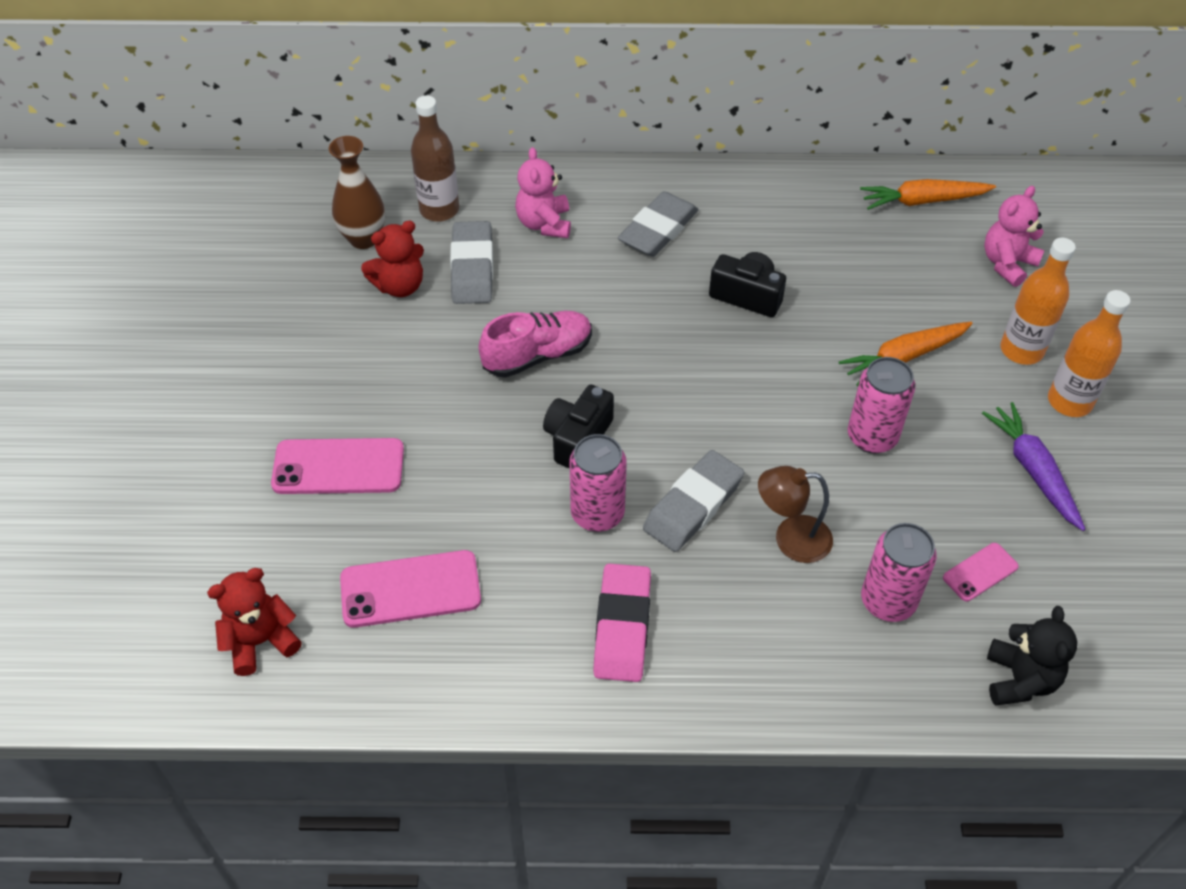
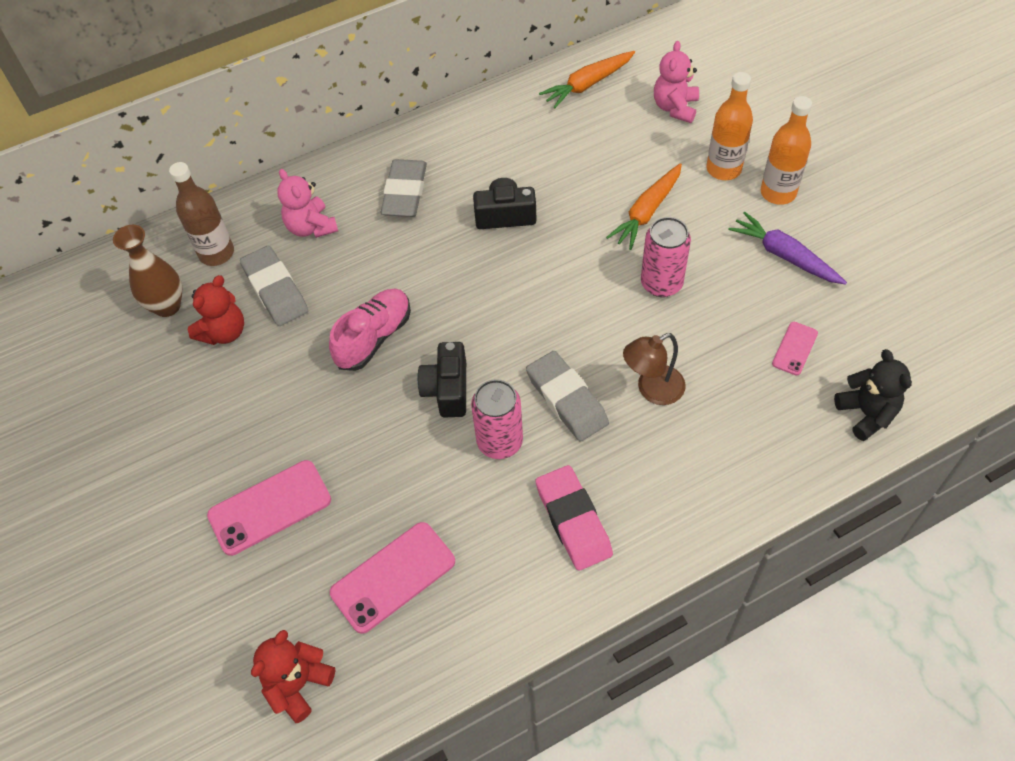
camera: 25 degrees left, 5 degrees up
(693, 505) = (566, 399): grey eraser -> grey eraser turned 45 degrees counterclockwise
(888, 601) = (747, 402): pink can -> none

